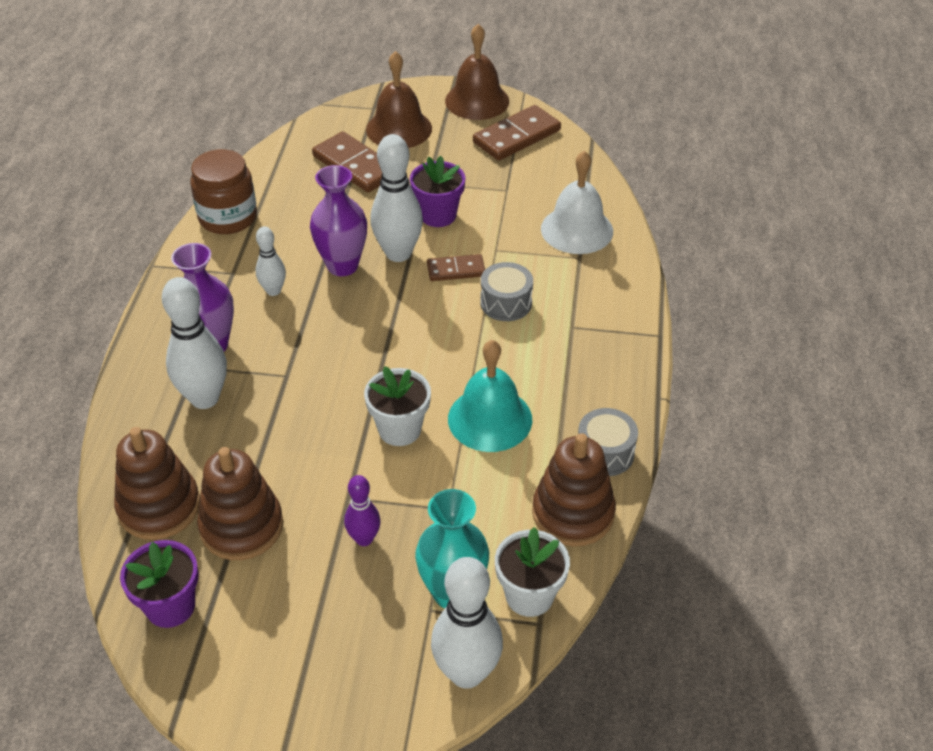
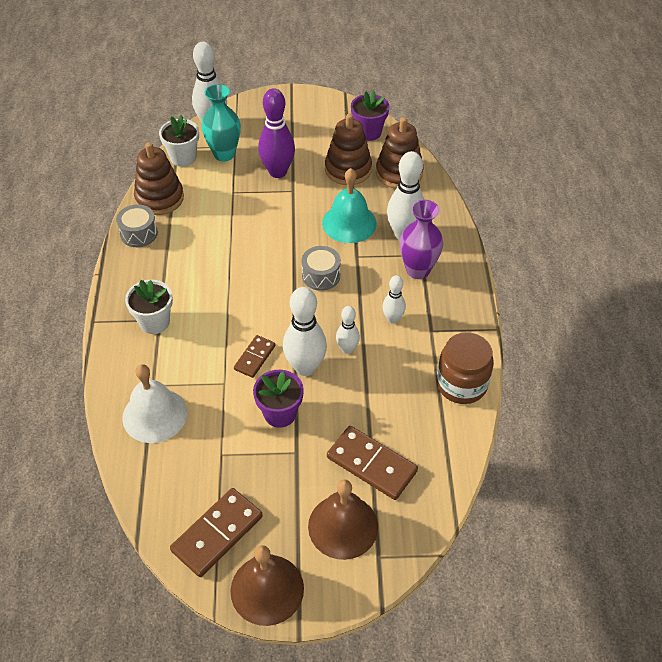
camera: 170 degrees right, 5 degrees up
(342, 266) = (347, 349): purple vase -> white bowling pin
(364, 539) = (278, 172): purple bowling pin -> purple bowling pin, size x1.79
(399, 429) = (271, 231): white flower pot -> white flower pot (154, 322)
(456, 270) = (254, 357): brown domino -> brown domino turned 45 degrees counterclockwise
(490, 419) = (214, 245): turquoise bell -> turquoise bell (349, 223)
(506, 303) = (211, 333): grey drum -> grey drum (321, 276)

